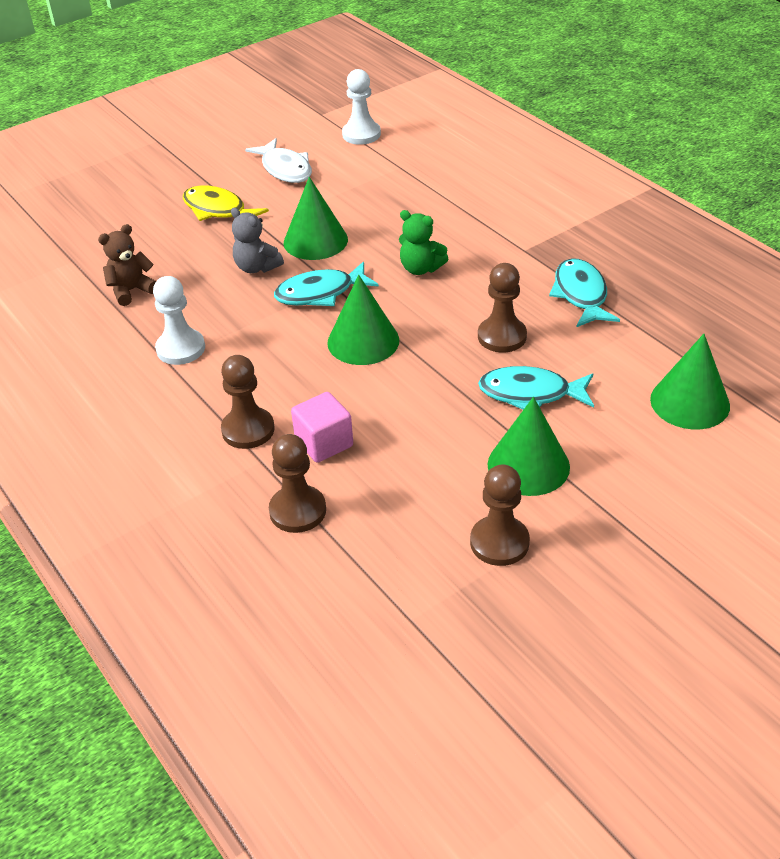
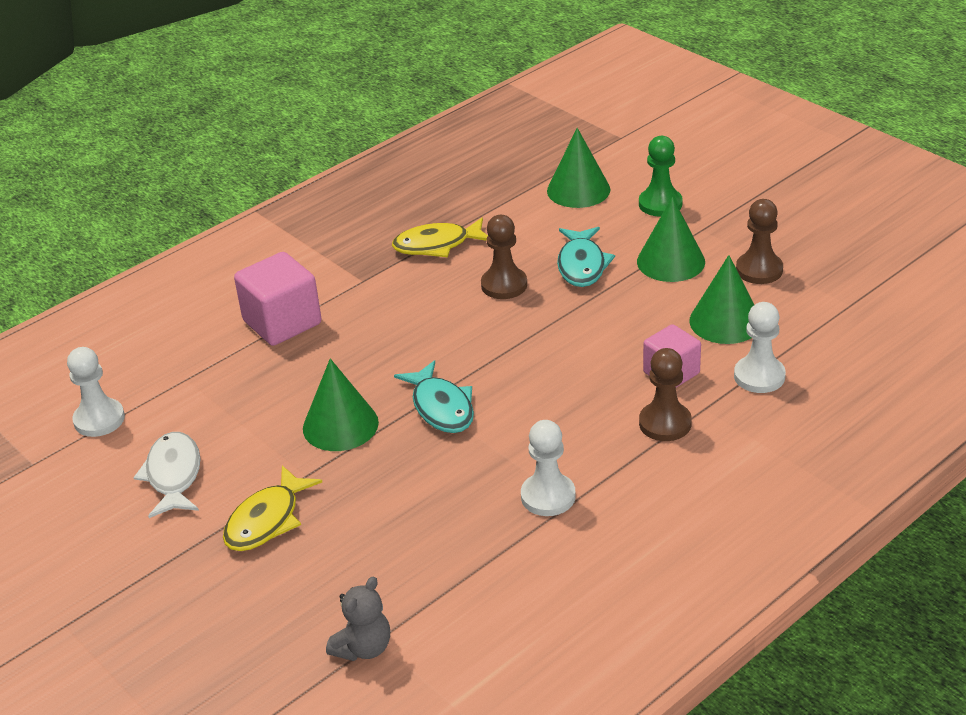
camera: 95 degrees left, 5 degrees down
(131, 290) = (442, 563): brown teddy bear -> none
(256, 267) = (393, 464): grey teddy bear -> grey teddy bear (363, 648)
(285, 169) = (174, 475): white fish -> white fish turned 60 degrees counterclockwise
(297, 511) = (759, 376): brown pawn -> white pawn
(363, 341) = (520, 367): green cone -> green cone (725, 321)
(420, 268) = (395, 343): green teddy bear -> none
(466, 208) = (282, 322): none -> pink cube
(581, 295) = (437, 245): turquoise fish -> yellow fish
(656, 470) = (660, 204): none -> green pawn

